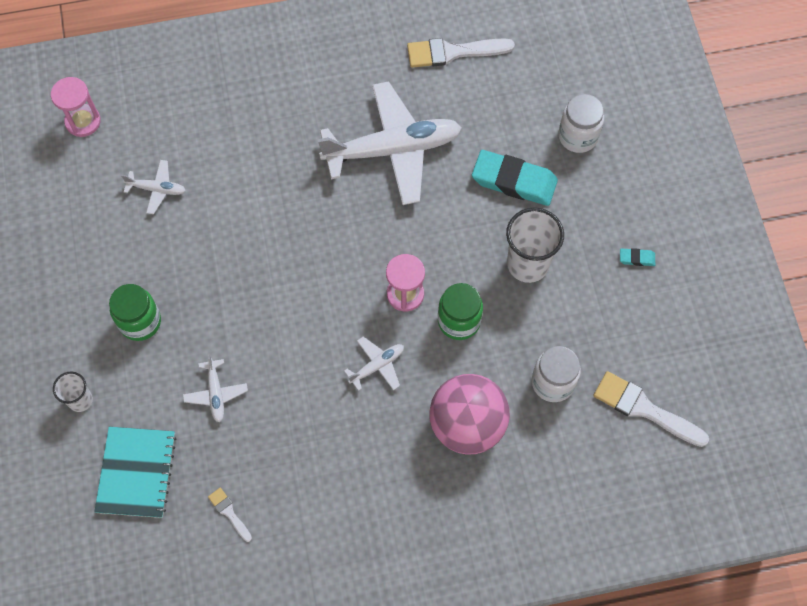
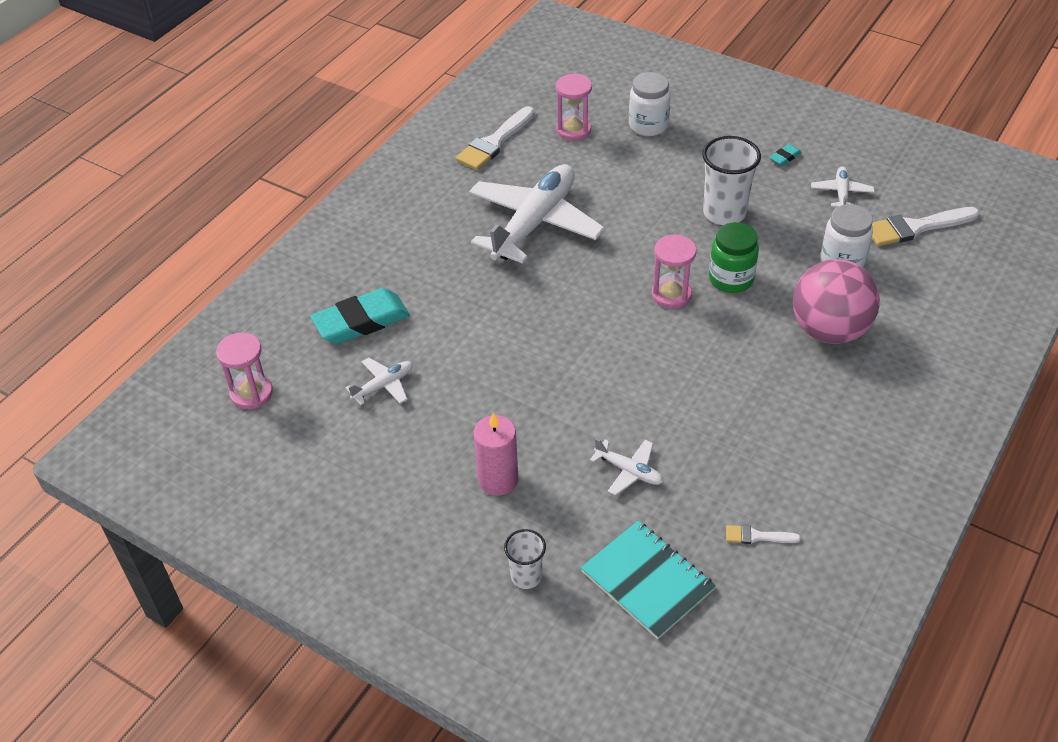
camera: 45 degrees left, 20 degrees down
(140, 322) = (498, 480): green jar -> pink candle
(377, 365) = (717, 350): white plane -> white plane (841, 193)
(514, 181) = (645, 178): turquoise eraser -> turquoise eraser (361, 321)
(520, 91) = (573, 130): none -> pink hourglass

